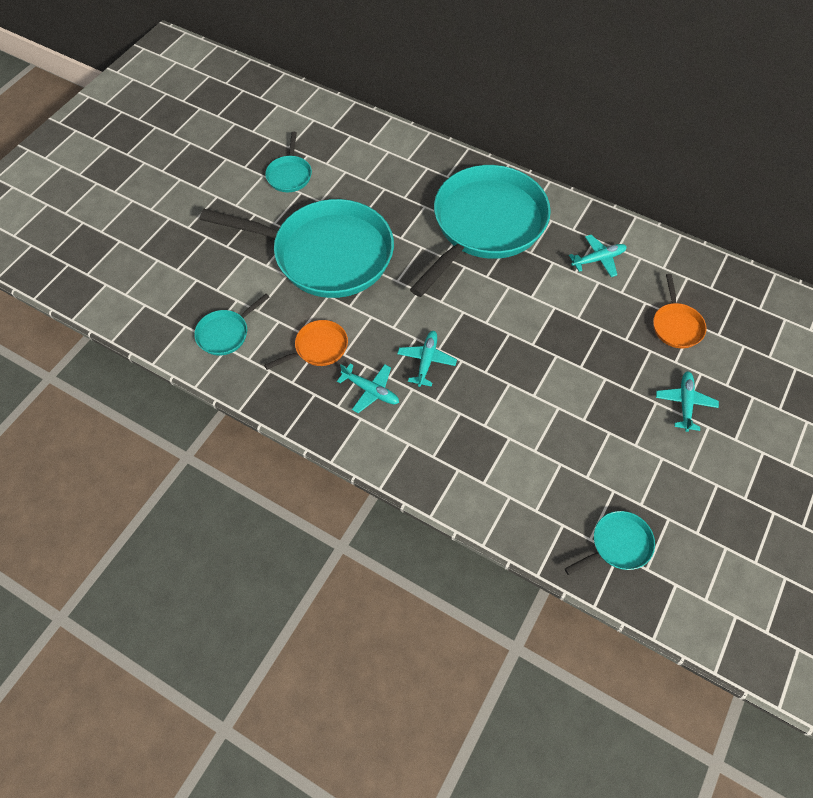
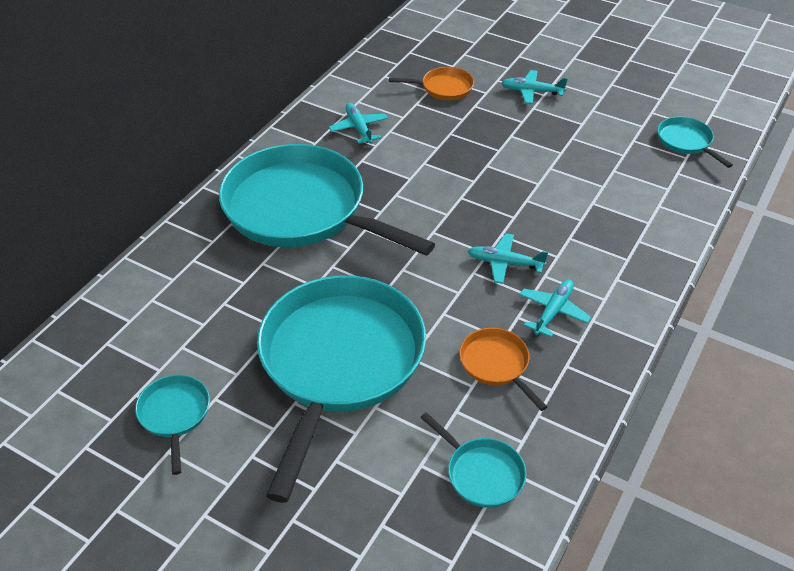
camera: 90 degrees left, 15 degrees down
(289, 175) = (175, 415): turquoise pan -> turquoise pan turned 105 degrees counterclockwise

